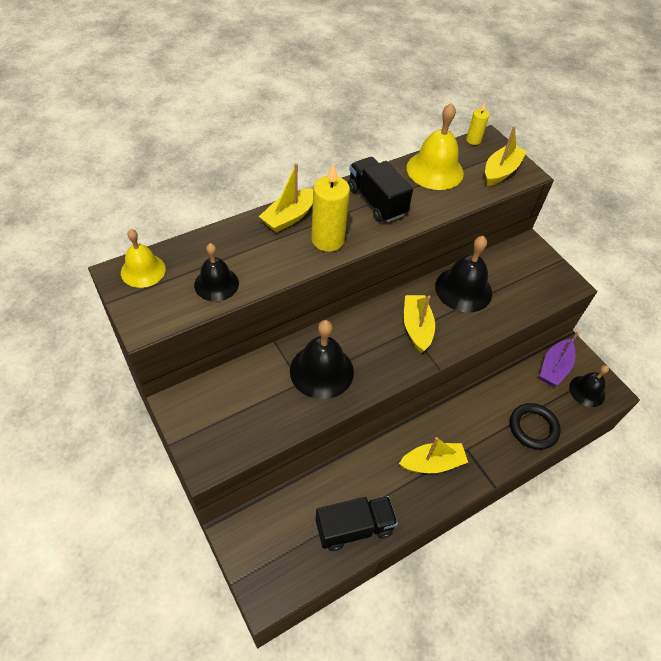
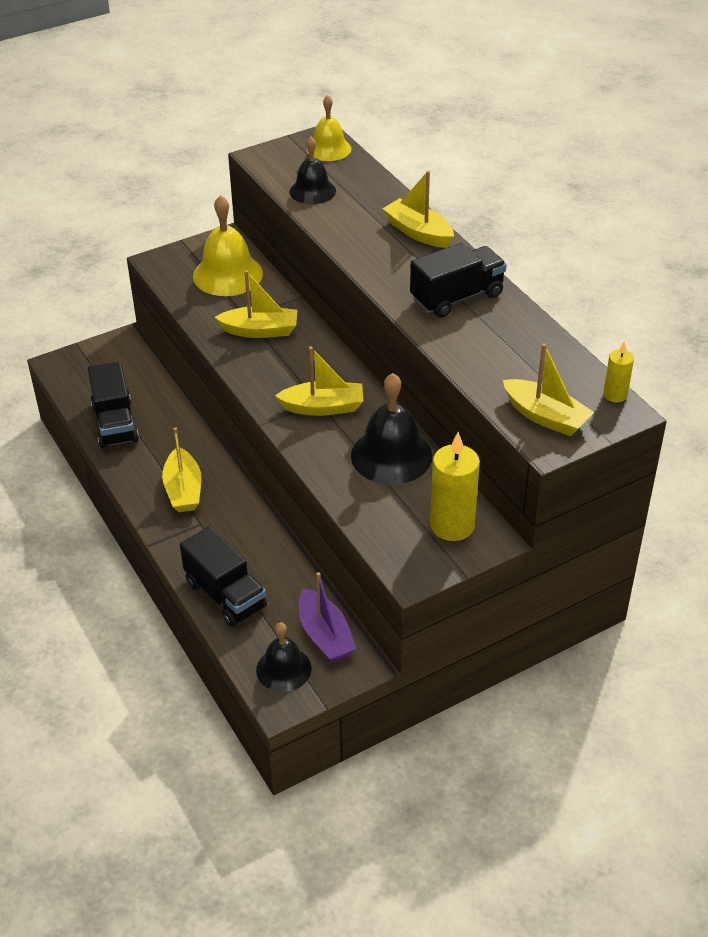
camera: 95 degrees right, 10 degrees down
(321, 371) = (260, 330): black bell -> yellow boat
(328, 240) = (383, 260): yellow candle -> yellow candle (452, 525)
(435, 170) = (532, 351): yellow bell -> yellow bell (228, 274)
(533, 428) = (225, 595): black ring -> black truck
(554, 368) = (325, 635): purple boat -> purple boat turned 150 degrees counterclockwise

